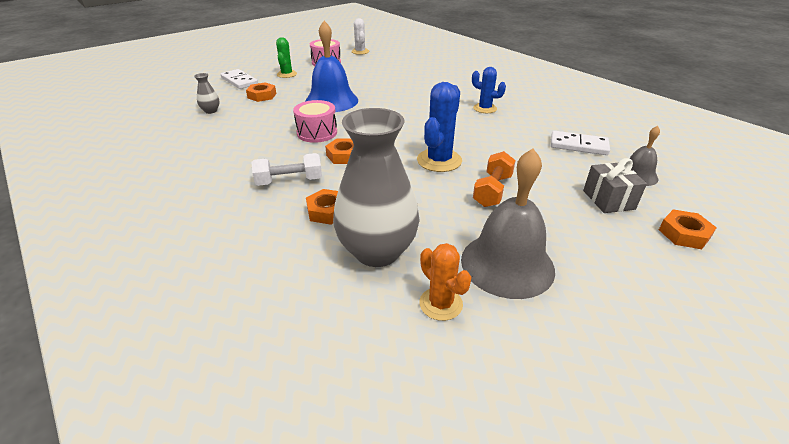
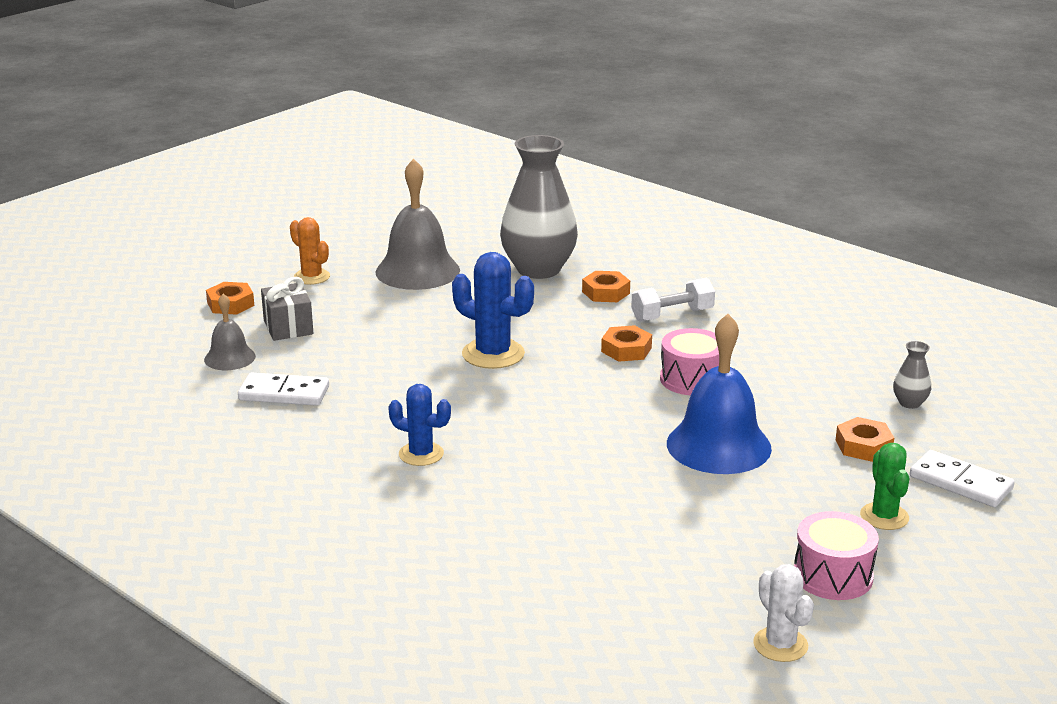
camera: 170 degrees right, 10 degrees down
(439, 160) = (493, 354): blue cactus -> blue cactus turned 75 degrees counterclockwise
(440, 304) = (475, 247): orange cactus -> orange cactus (311, 277)
(492, 190) = (423, 325): orange dumbbell -> none

